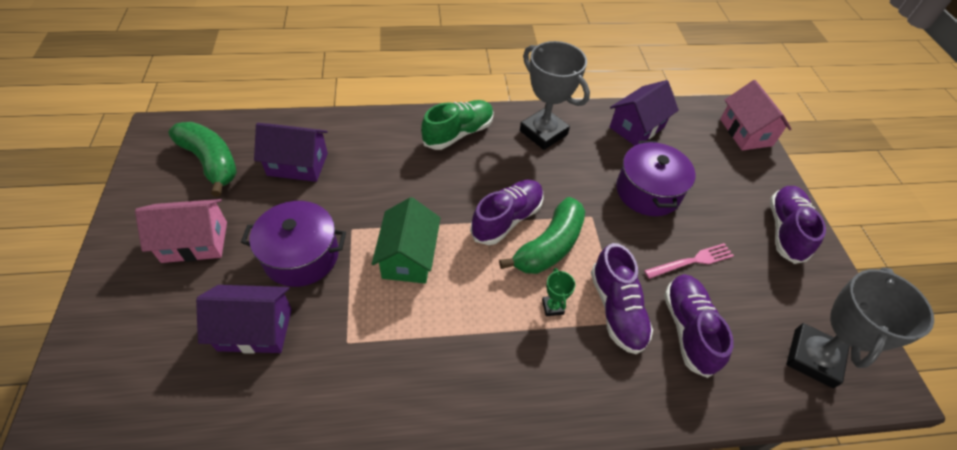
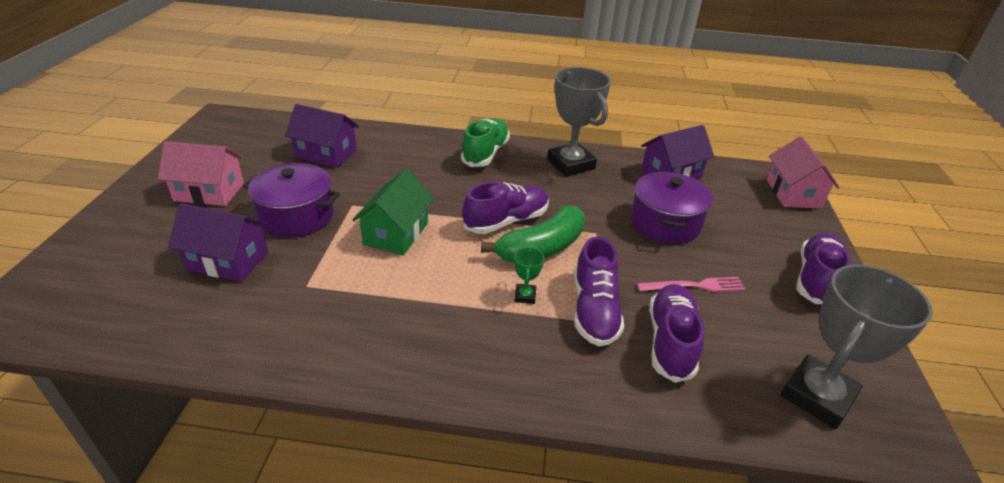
camera: 15 degrees right, 15 degrees down
(211, 162) = (252, 142): green banana -> none
(458, 133) = (485, 153): green shoe -> green shoe turned 45 degrees counterclockwise

